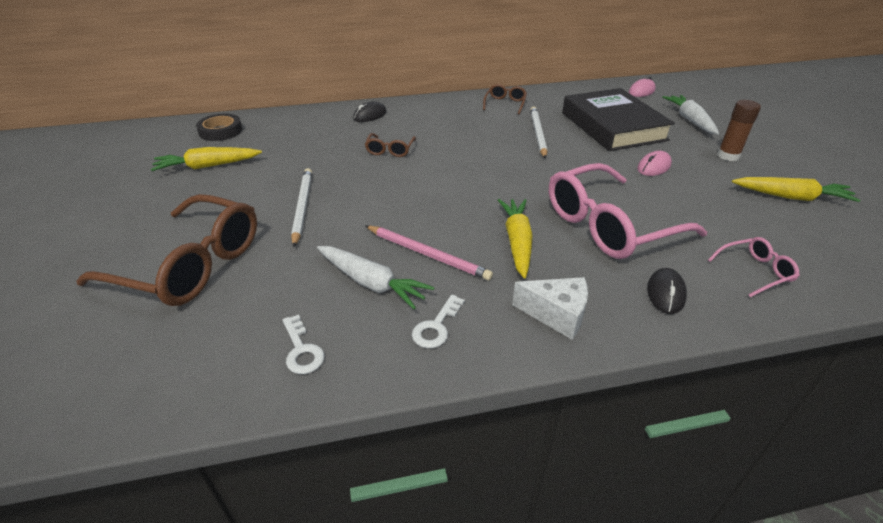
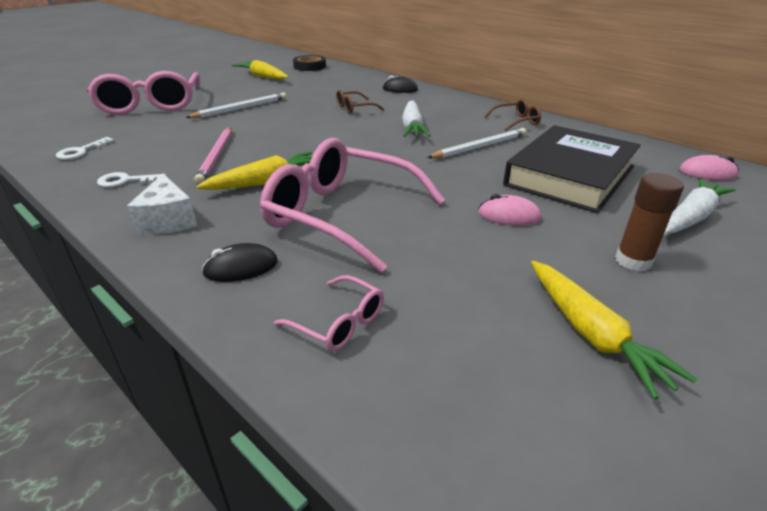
camera: 55 degrees right, 5 degrees down
(190, 265) = (151, 104): brown glasses -> pink glasses
(371, 283) = (165, 149): white carrot -> white carrot (412, 127)

